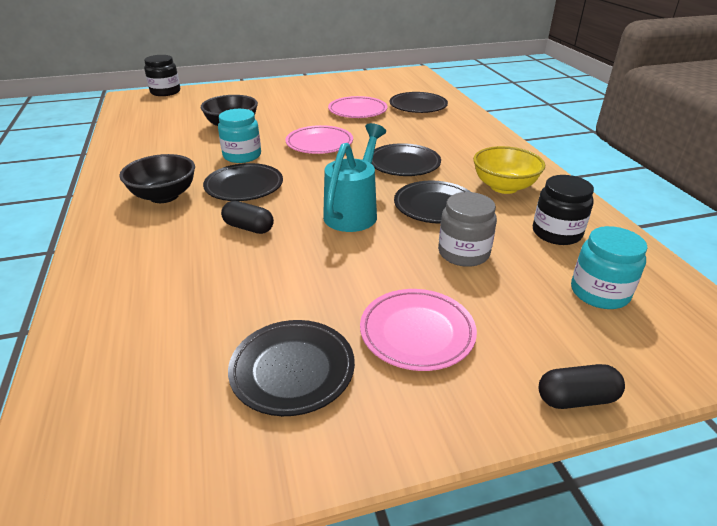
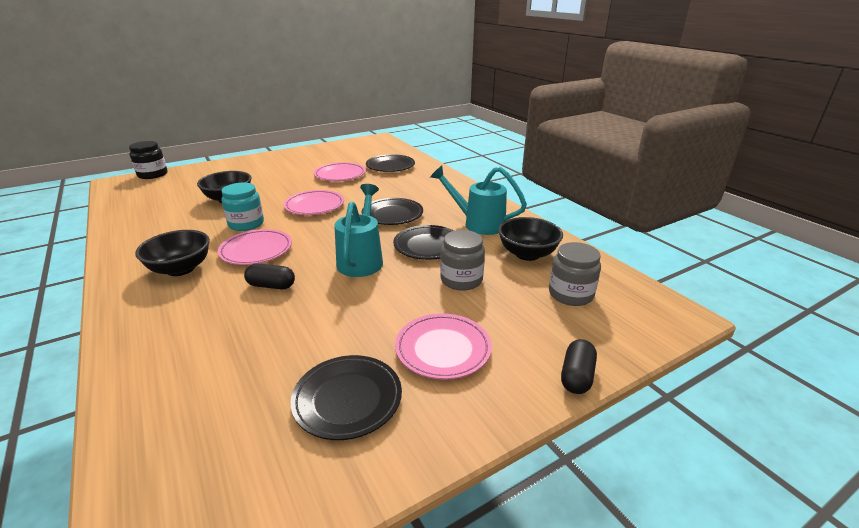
camera: 15 degrees left, 5 degrees down
(244, 186) = (256, 250): black plate -> pink plate
(504, 187) = (477, 223): yellow bowl -> turquoise watering can
(556, 233) = (527, 254): black jar -> black bowl
(576, 398) = (576, 376): black capsule -> black capsule turned 45 degrees counterclockwise
(599, 292) = (570, 294): turquoise jar -> grey jar

